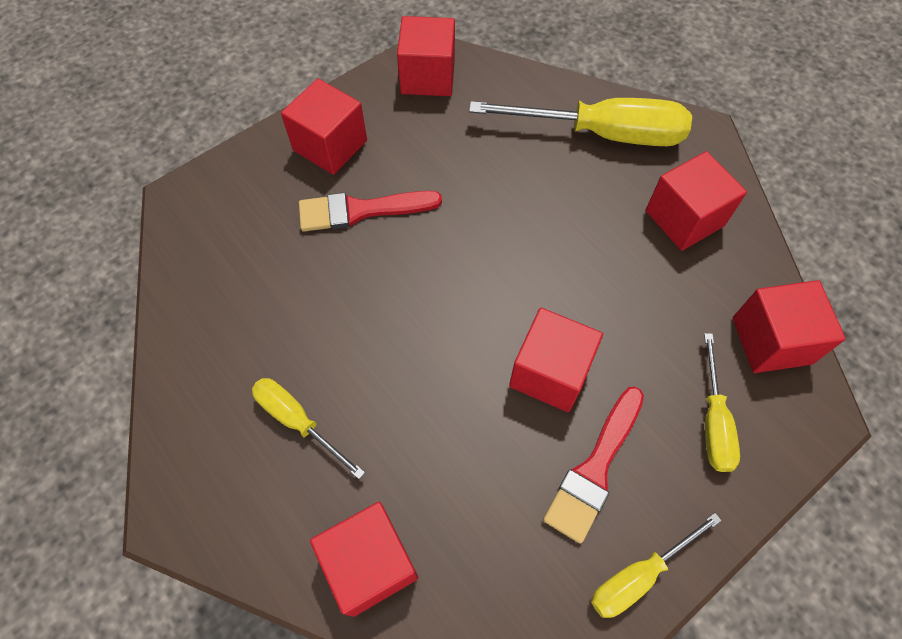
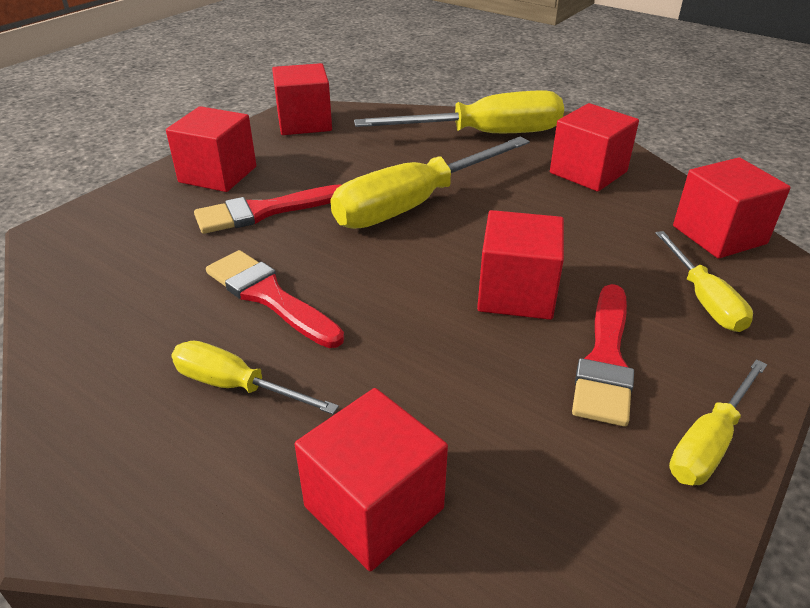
camera: 15 degrees left, 25 degrees down
(342, 325) = (269, 296): none -> red brush
(498, 230) = (414, 204): none -> yellow screwdriver

